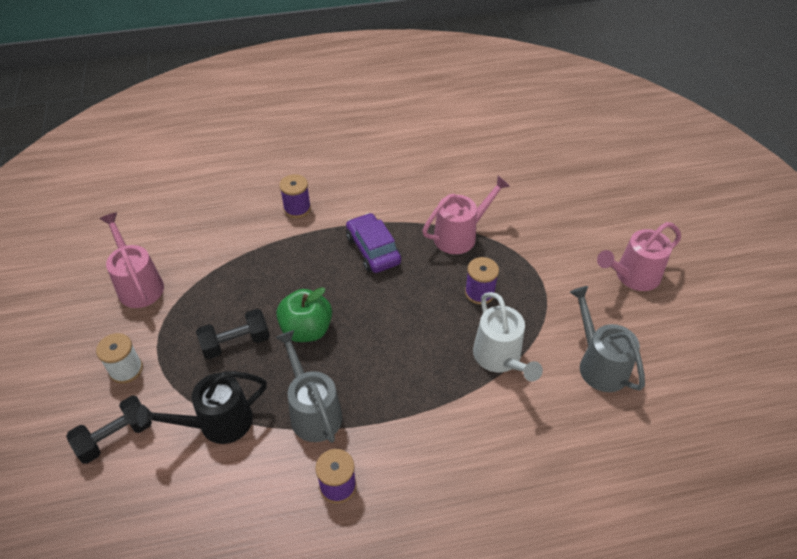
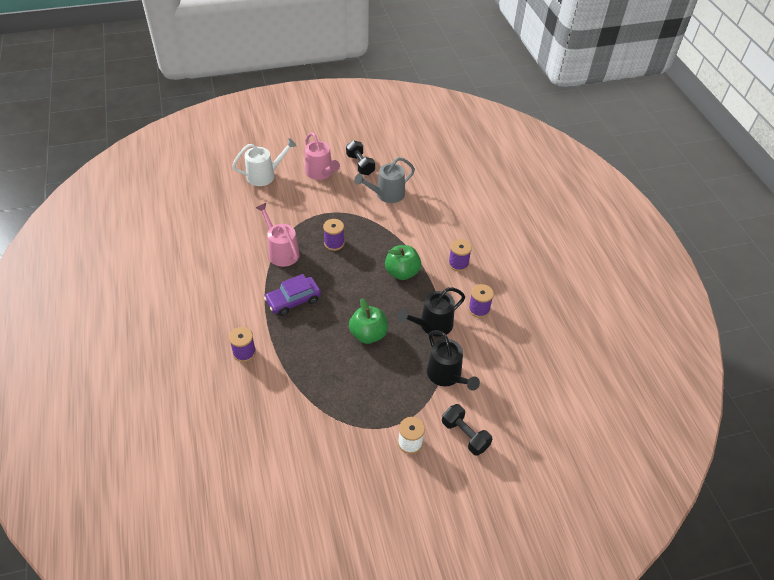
camera: 95 degrees left, 0 degrees up
(138, 285) = (327, 455): pink watering can -> none
(236, 343) = (382, 375): black dumbbell -> black dumbbell (360, 165)
(313, 411) = (432, 325): grey watering can -> black watering can
(421, 377) = (402, 272): none -> green apple
(441, 464) = (458, 264): none -> purple spool
(500, 358) = (385, 236): white watering can -> white watering can (265, 175)

